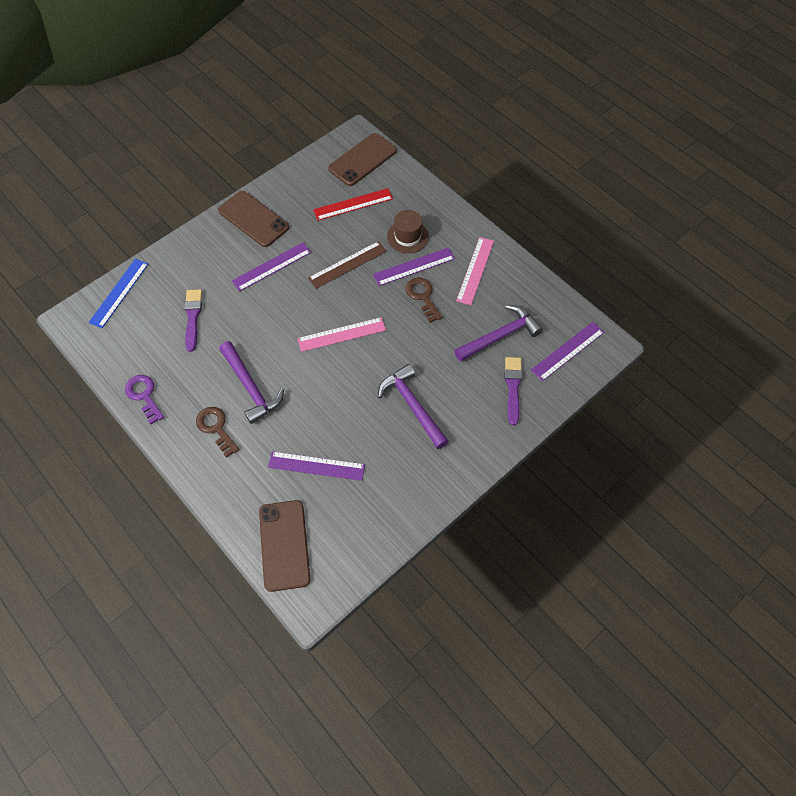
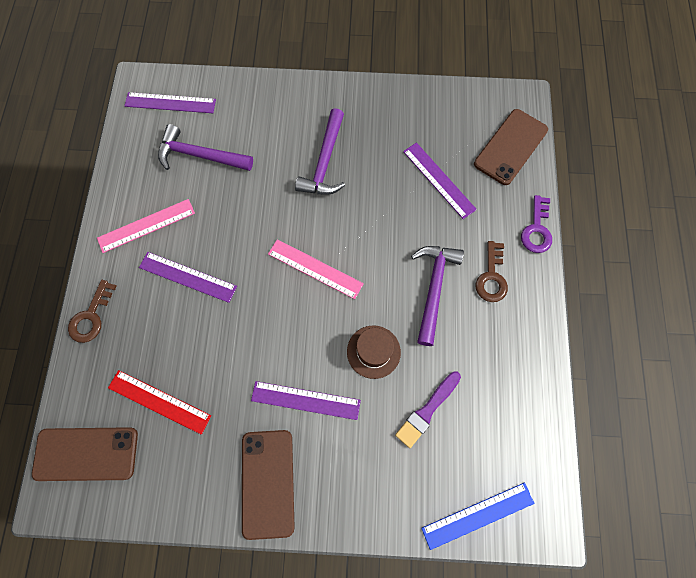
camera: 135 degrees left, 10 degrees up
(144, 396) = (532, 363): purple key -> purple key (536, 229)
(347, 264) = (238, 334): brown ruler -> none
(407, 236) = (156, 313): brown hat -> brown hat (373, 351)
(422, 297) = (215, 242): brown key -> brown key (91, 316)
(513, 387) = (240, 113): purple brush -> none

